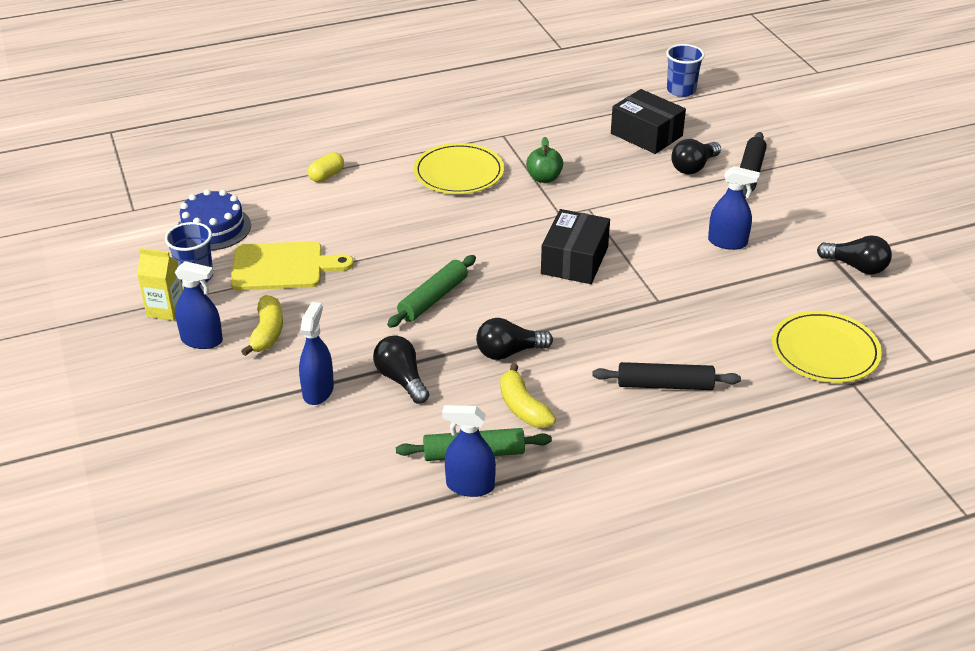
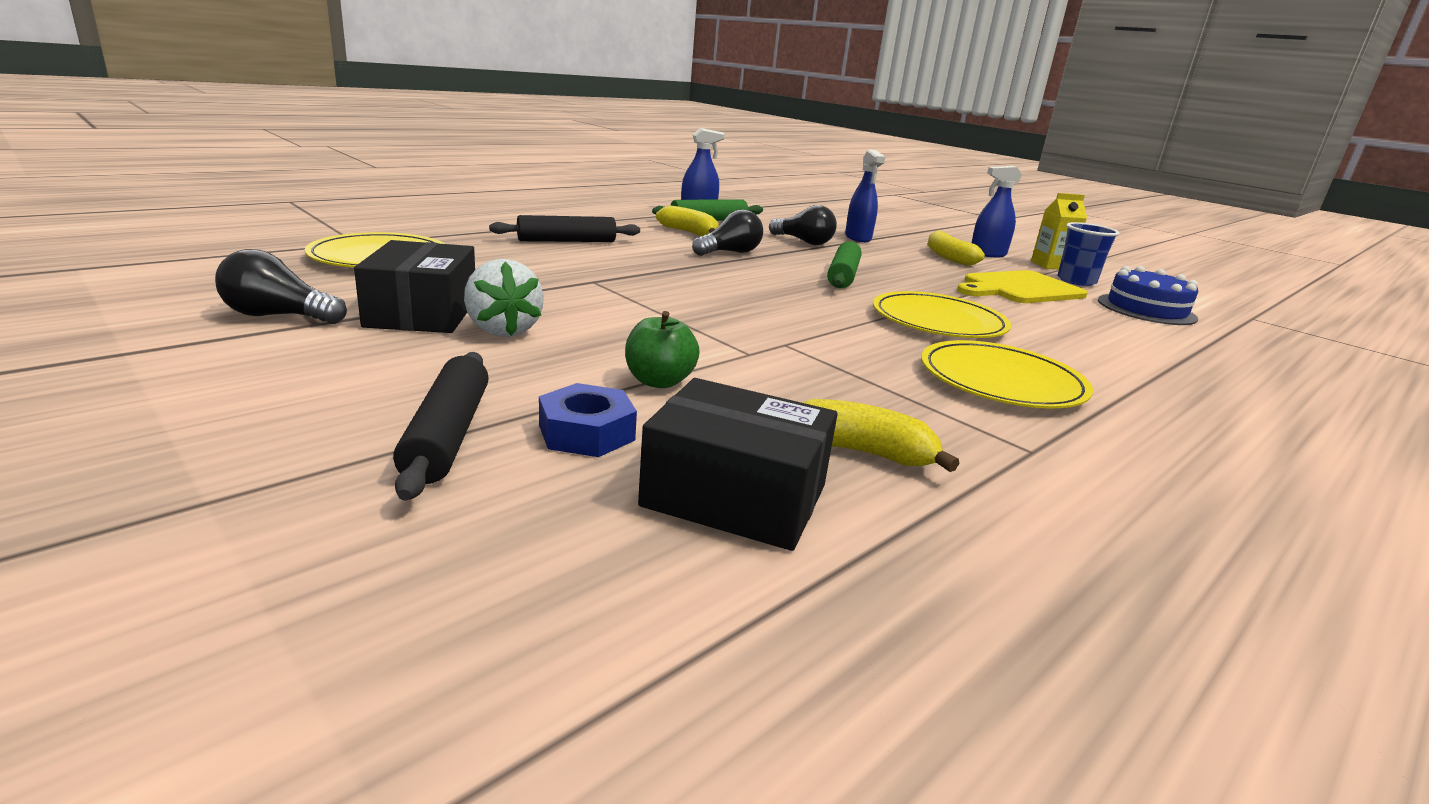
camera: 155 degrees right, 15 degrees down
(326, 176) = (1157, 361): yellow capsule -> none
(425, 228) = (938, 321): none -> yellow plate
(544, 178) = (862, 385): green apple -> green apple (659, 381)
(574, 260) = (721, 304): black box -> black box (422, 313)
(582, 144) = (861, 452): none -> yellow banana
(681, 90) = (713, 710): blue cup -> none
(693, 167) = (587, 432): black light bulb -> blue nut
(727, 242) = (503, 330): blue spray bottle -> white strawberry

